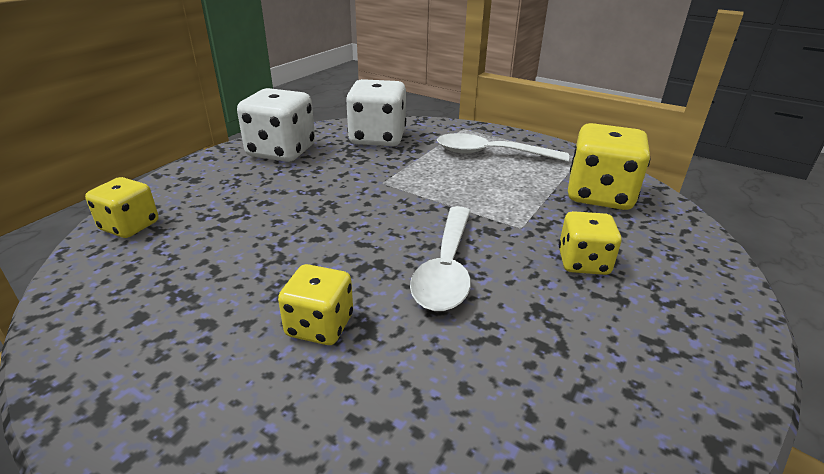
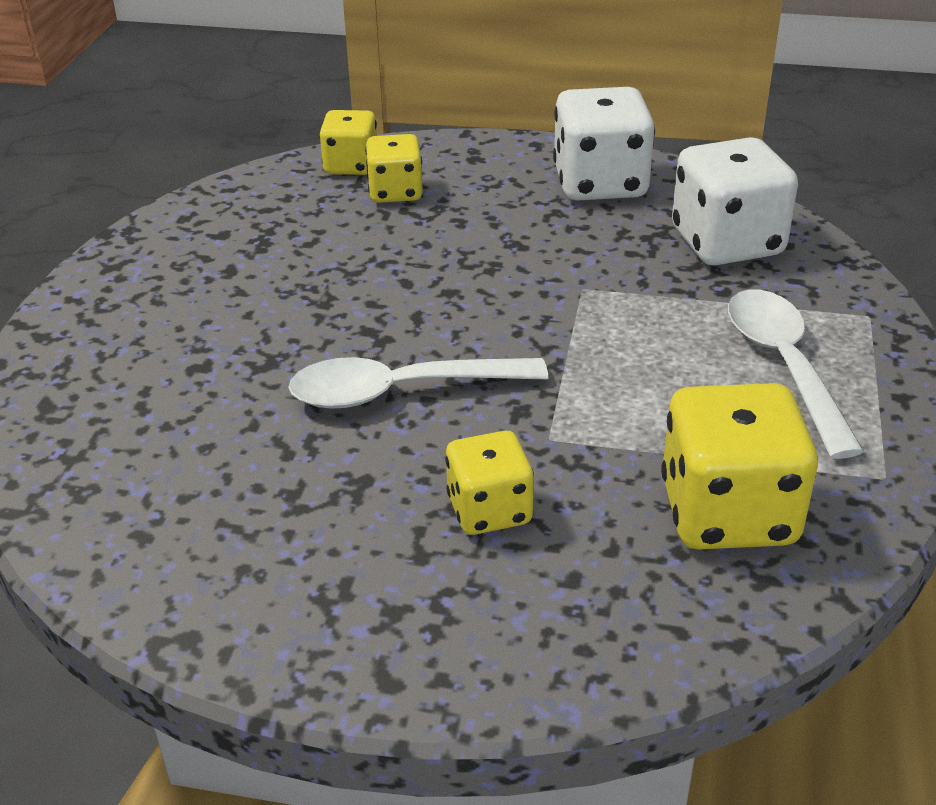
camera: 70 degrees right, 5 degrees up
(319, 326) = (253, 333): yellow dice -> yellow dice (395, 192)

